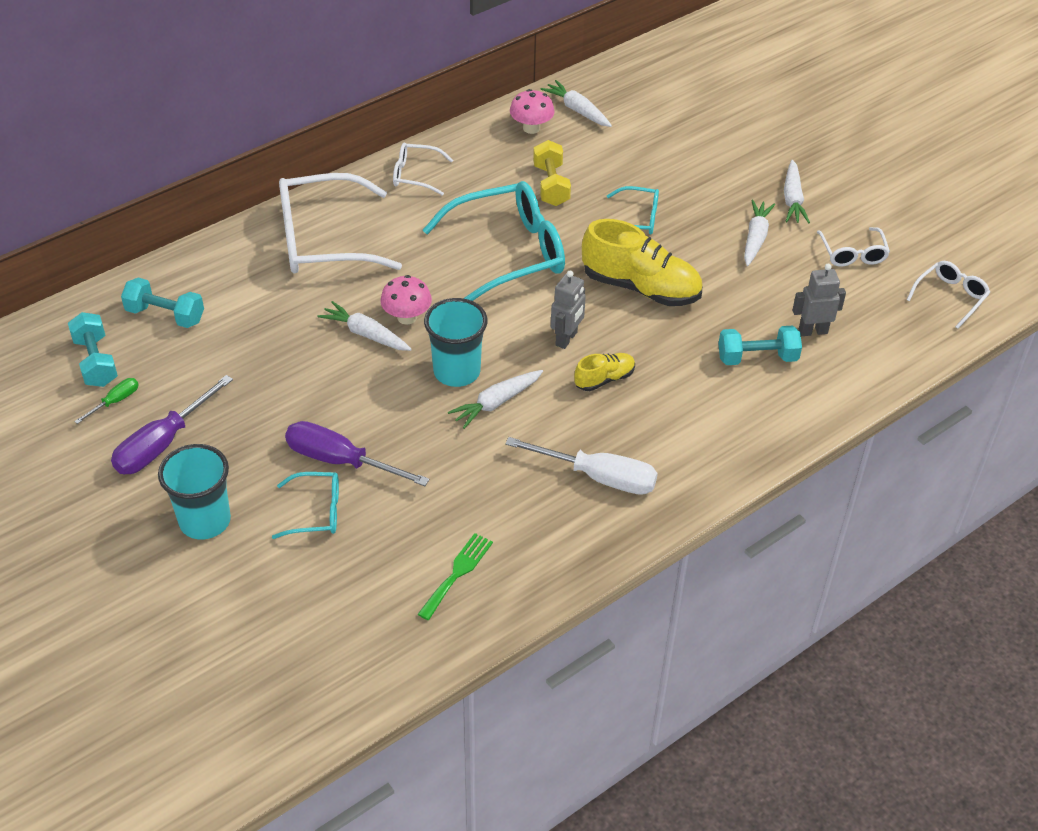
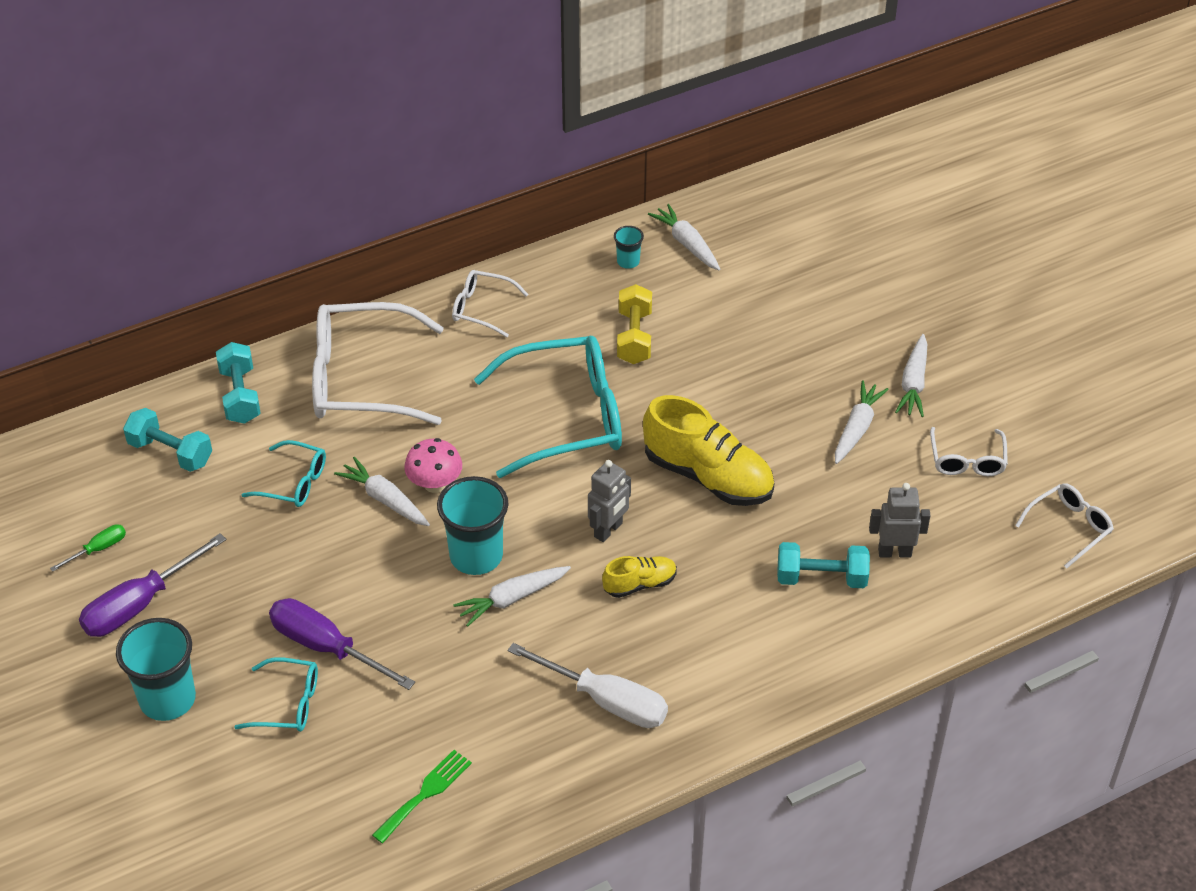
camera: 10 degrees right, 0 degrees up
(96, 362) = (86, 500): turquoise dumbbell -> turquoise dumbbell (240, 396)
(531, 128) = (628, 262): pink mushroom -> turquoise cup
(637, 219) = (724, 389): turquoise glasses -> turquoise glasses (294, 483)

